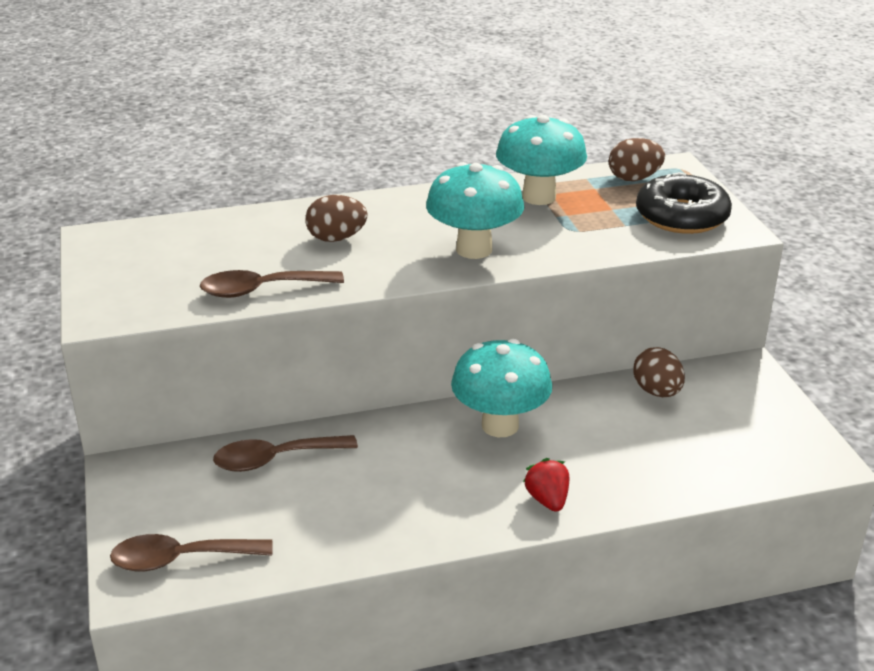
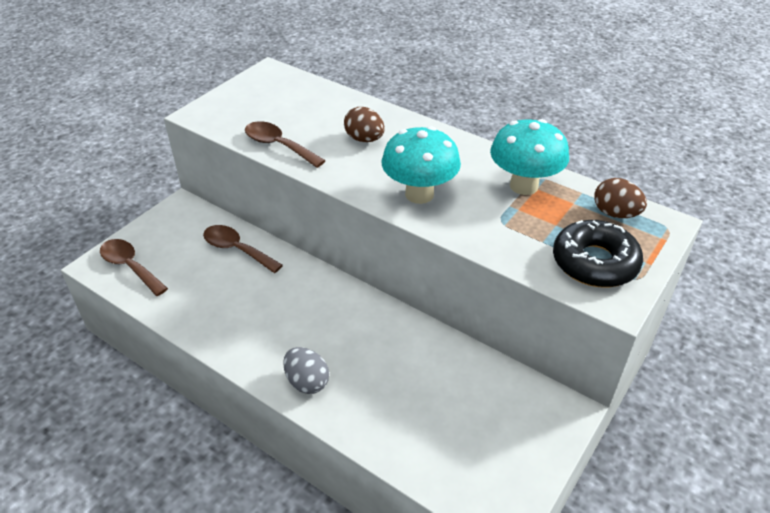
camera: 50 degrees right, 10 degrees up
(500, 425) = (358, 319): turquoise mushroom -> none
(547, 500) = (307, 382): red strawberry -> grey egg
(657, 392) = (478, 375): brown egg -> none

